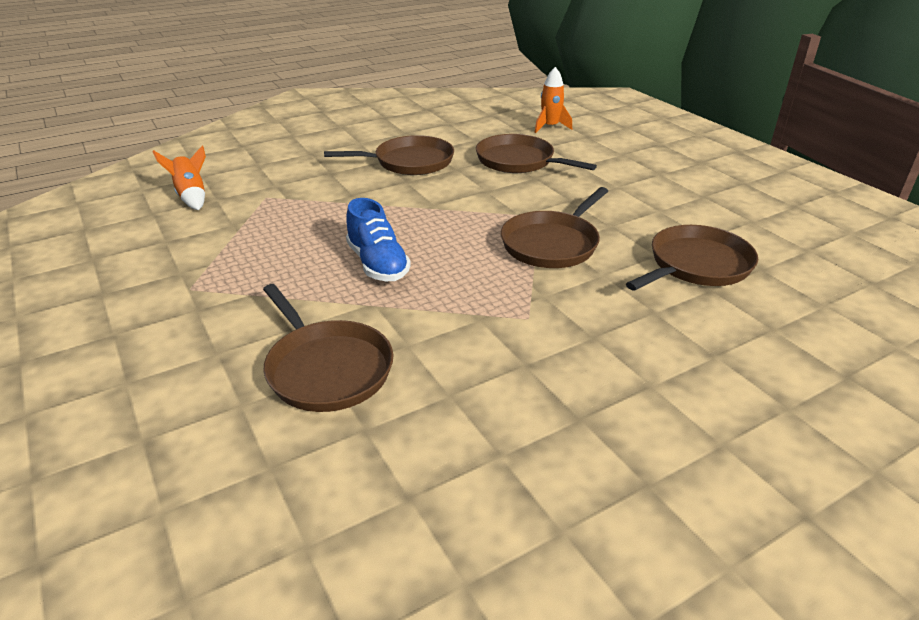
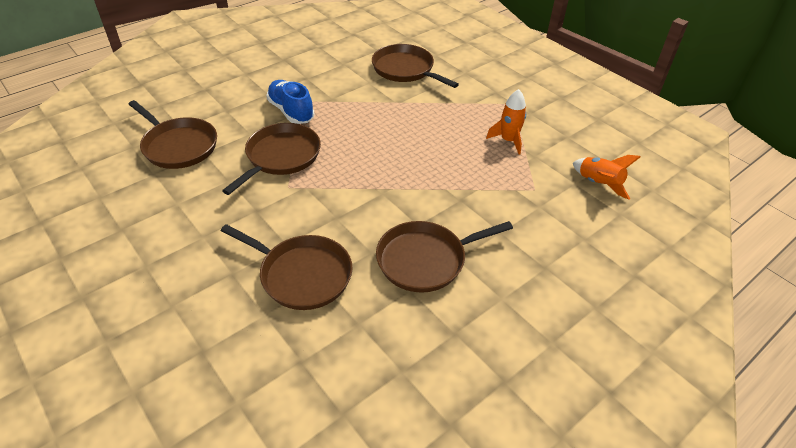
camera: 170 degrees right, 10 degrees up
(377, 264) = (405, 129): blue shoe -> blue shoe (291, 111)
(550, 127) = (251, 376): orange rocket -> orange rocket (508, 140)
(696, 265) = (178, 146): brown pan -> brown pan turned 90 degrees counterclockwise

